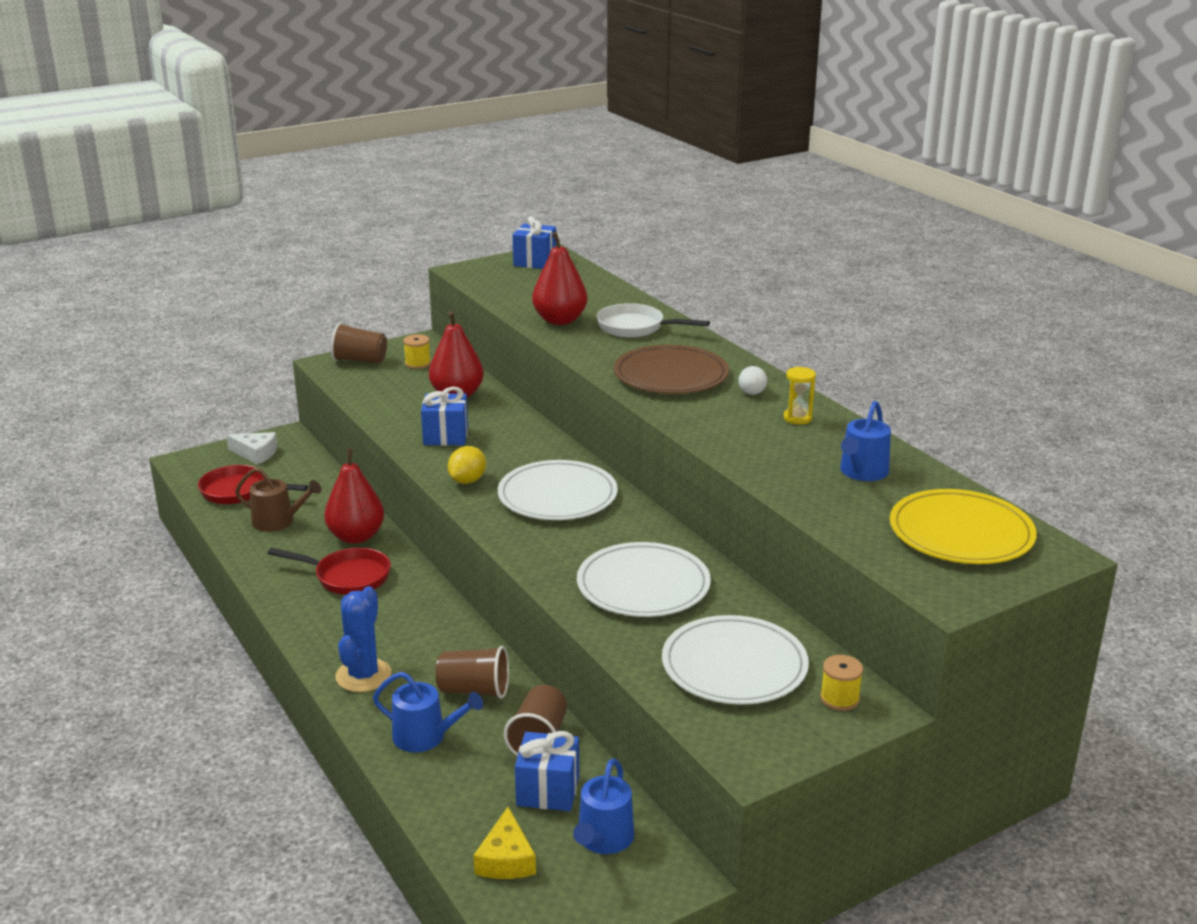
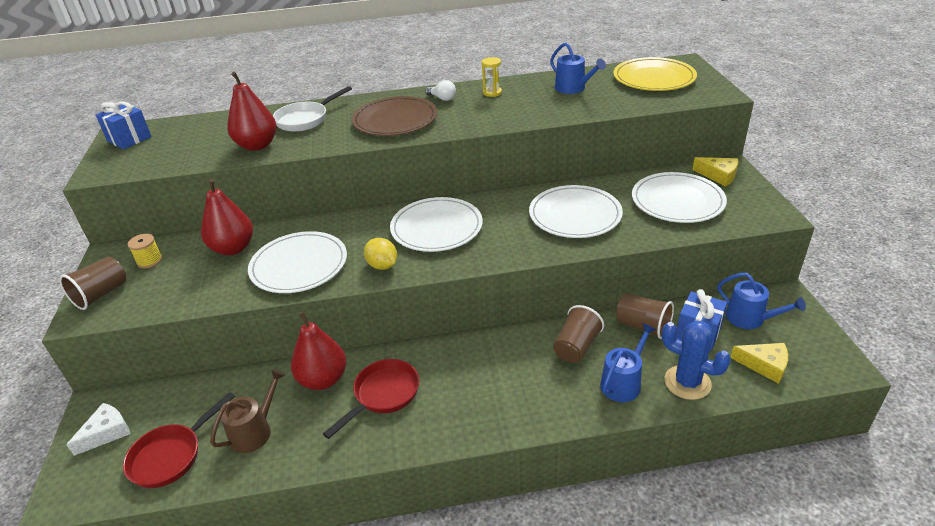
camera: 65 degrees left, 10 degrees up
(363, 675) = (532, 406): blue cactus -> blue cactus (687, 382)
(446, 436) = (299, 265): blue gift -> white plate
(839, 698) = (718, 176): yellow spool -> yellow cheese

